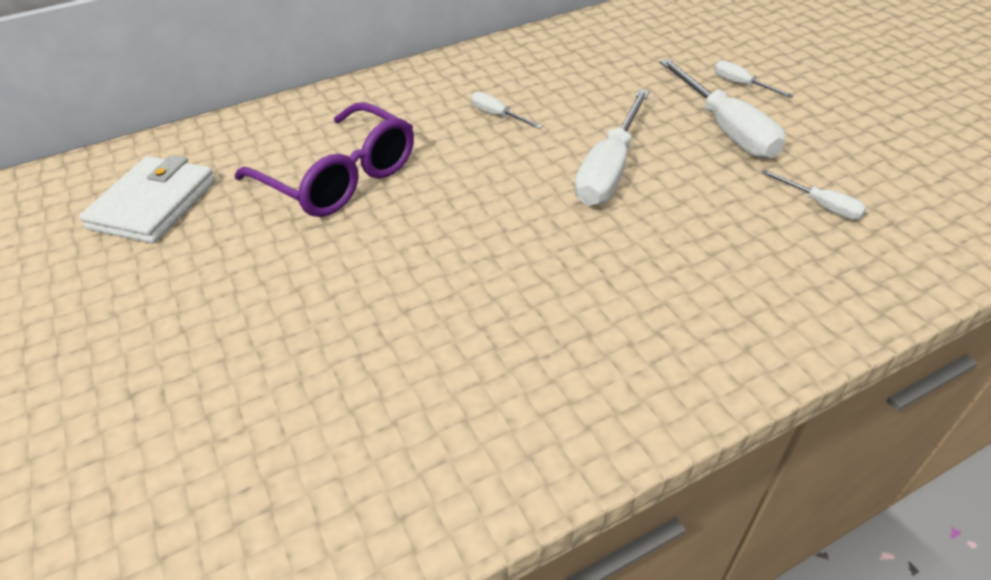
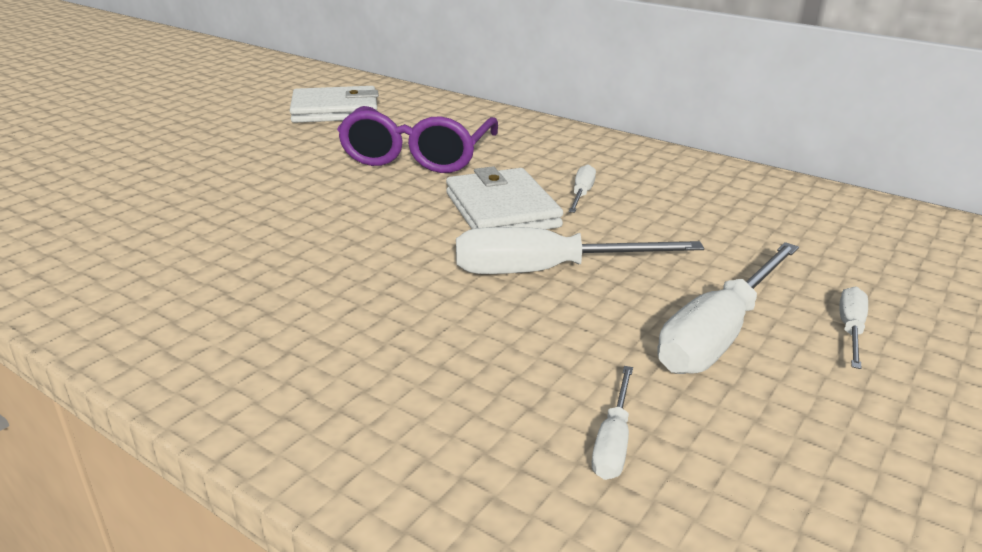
camera: 60 degrees right, 15 degrees down
(495, 161) = (501, 210): none -> white wallet

